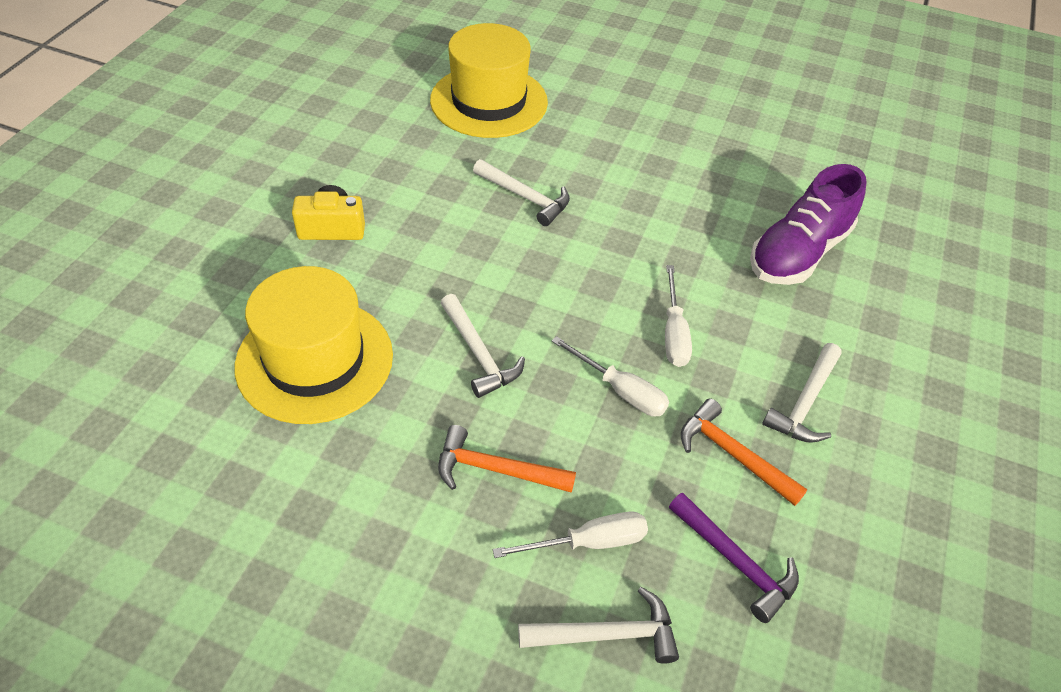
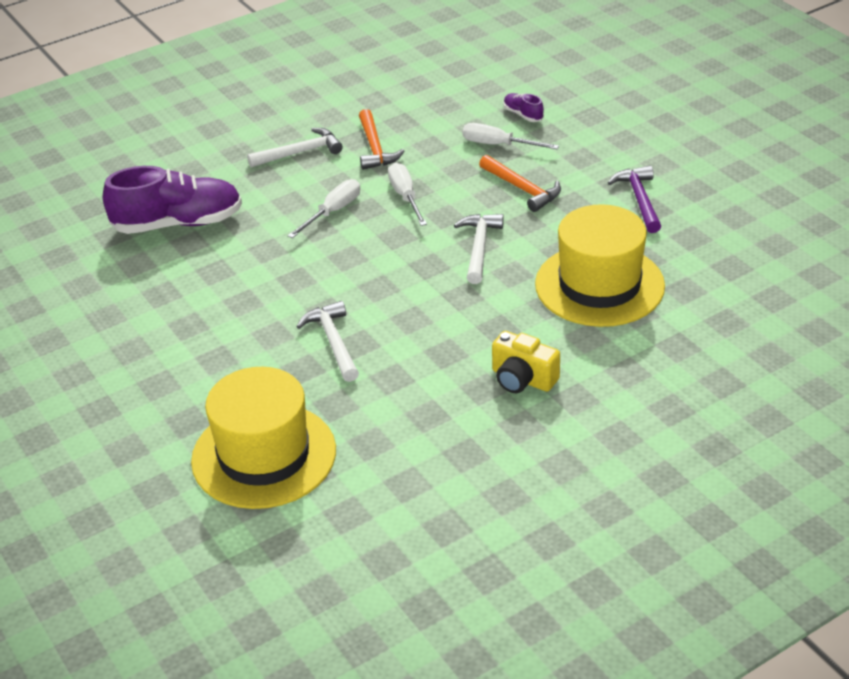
camera: 140 degrees left, 10 degrees down
(606, 634) = (523, 115): white hammer -> purple shoe
(735, 561) = (428, 114): purple hammer -> purple hammer (639, 200)

